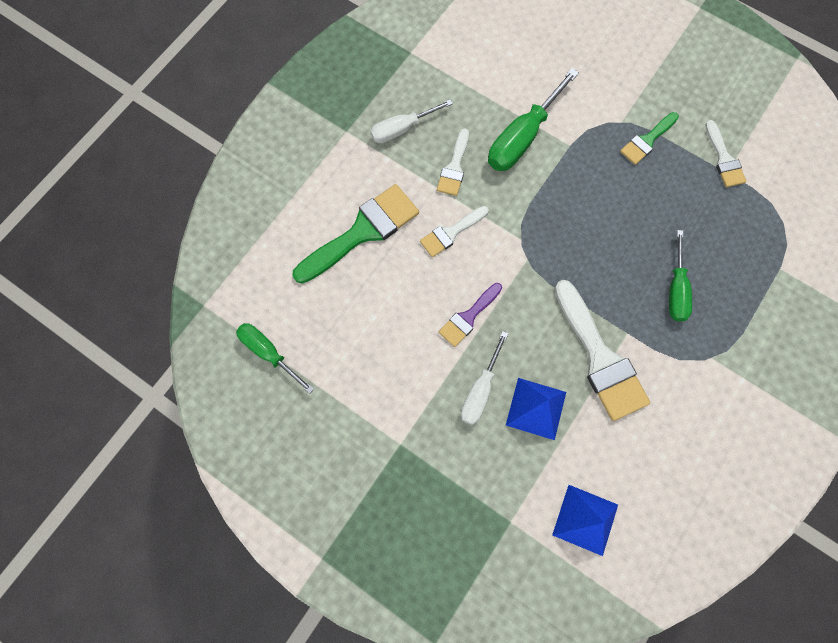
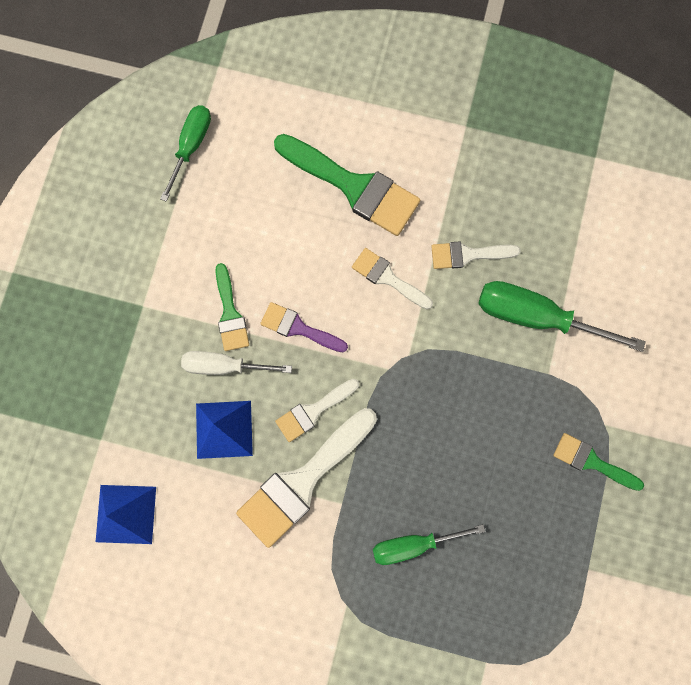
camera: 70 degrees right, 5 degrees up
(402, 129) = (492, 183): white screwdriver -> none
(435, 369) = (230, 314): none -> green brush
(724, 159) = (605, 561): white brush -> white brush (313, 411)

